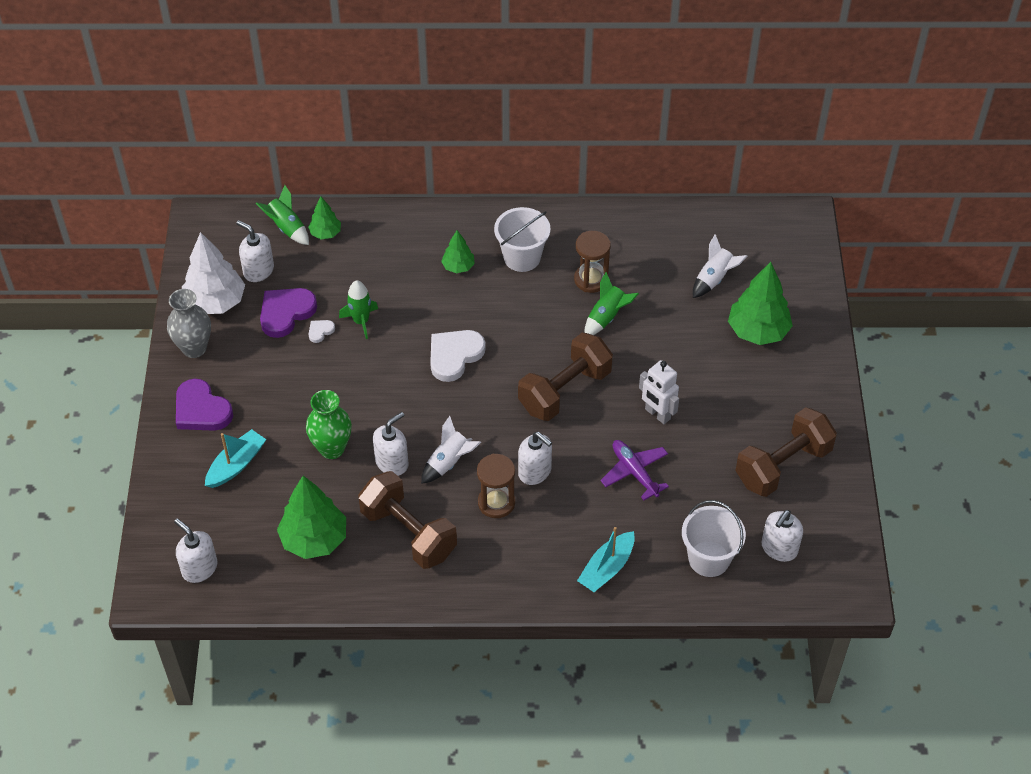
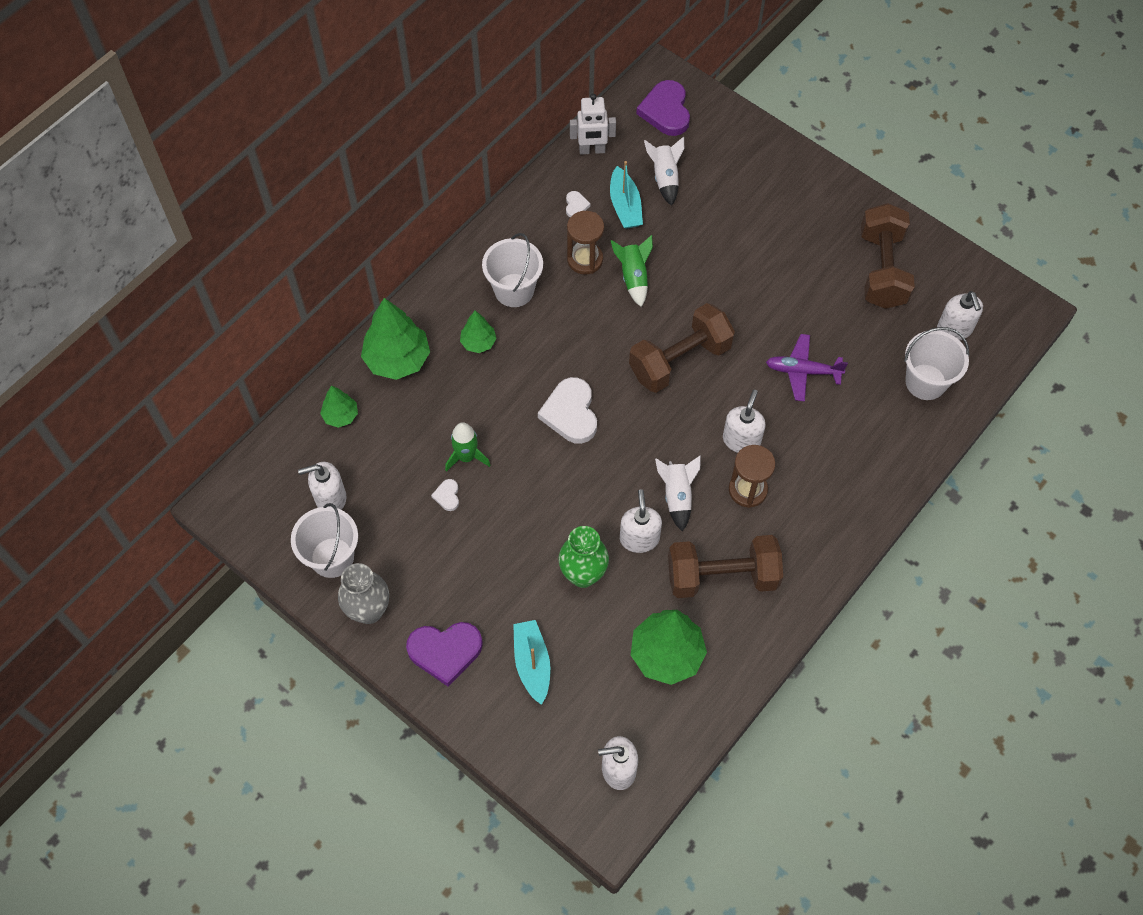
camera: 50 degrees left, 10 degrees up
(215, 302) = (332, 557): white tree -> white bucket
(286, 313) = (400, 509): purple heart -> purple heart (666, 111)
(287, 228) = (303, 442): green rocket -> none
(535, 472) = (741, 440): white soap dispenser -> white soap dispenser turned 60 degrees counterclockwise
(564, 390) = (679, 360): brown dumbbell -> brown dumbbell turned 60 degrees clockwise
(607, 568) = (877, 457): turquoise boat -> turquoise boat (625, 206)
(631, 244) = (576, 205): none -> white heart
(657, 414) = (761, 314): white robot -> white robot (592, 150)
(757, 331) = (742, 189): green tree -> green tree (397, 359)

